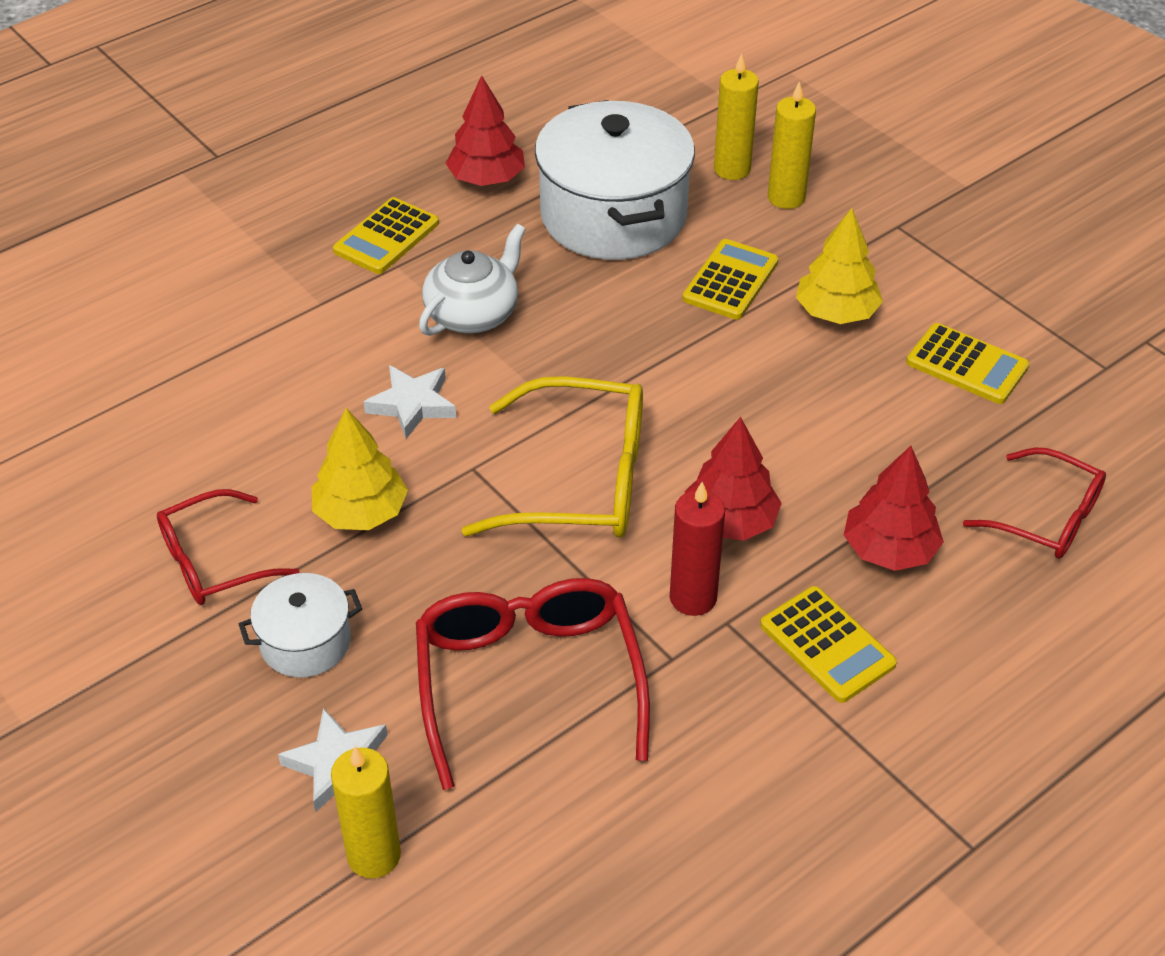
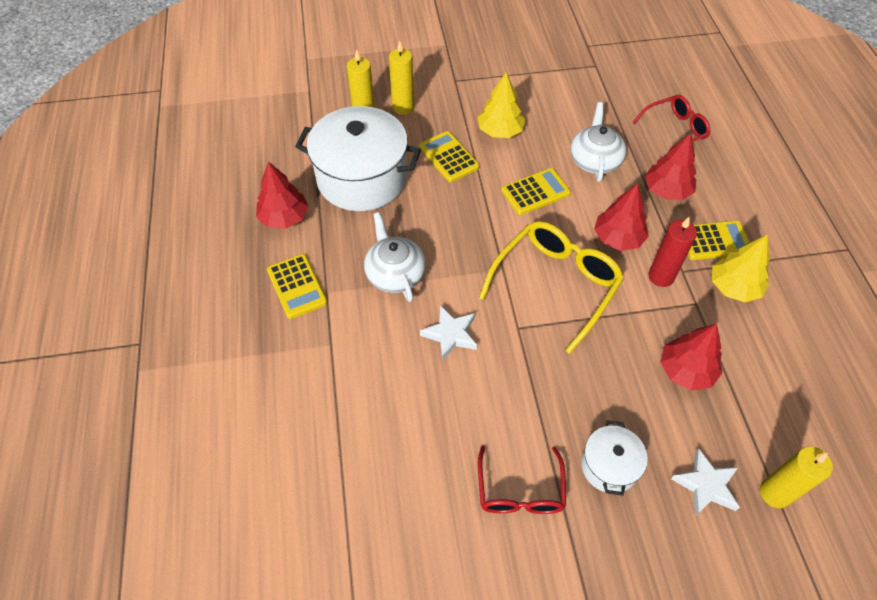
camera: 60 degrees left, 10 degrees up
(361, 512) = (522, 396): yellow tree -> yellow tree (733, 287)
(529, 683) = (686, 370): red glasses -> red tree
(875, 440) = (594, 160): none -> white teapot
(966, 365) = (565, 106): yellow calculator -> yellow calculator (535, 192)

